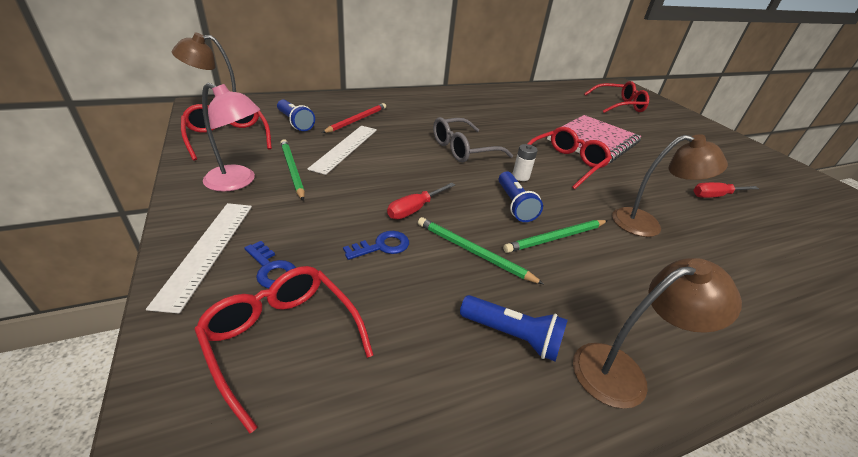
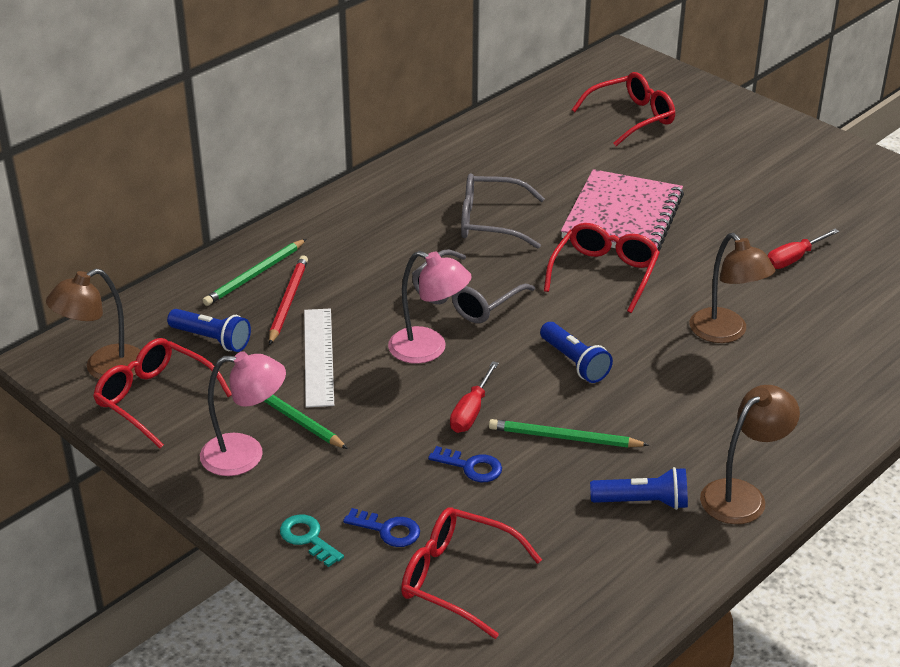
camera: 20 degrees left, 0 degrees up
(207, 250) = (308, 538): white ruler -> turquoise key
(382, 246) = (471, 467): blue key -> blue key turned 75 degrees clockwise
(417, 166) = (428, 349): none -> pink lamp
(506, 122) = (490, 222): none -> grey glasses
(520, 176) = (560, 317): white battery -> none
(556, 238) = (638, 388): green pencil -> green pencil (255, 275)
(646, 224) = (725, 333): brown lamp -> brown lamp turned 75 degrees clockwise

